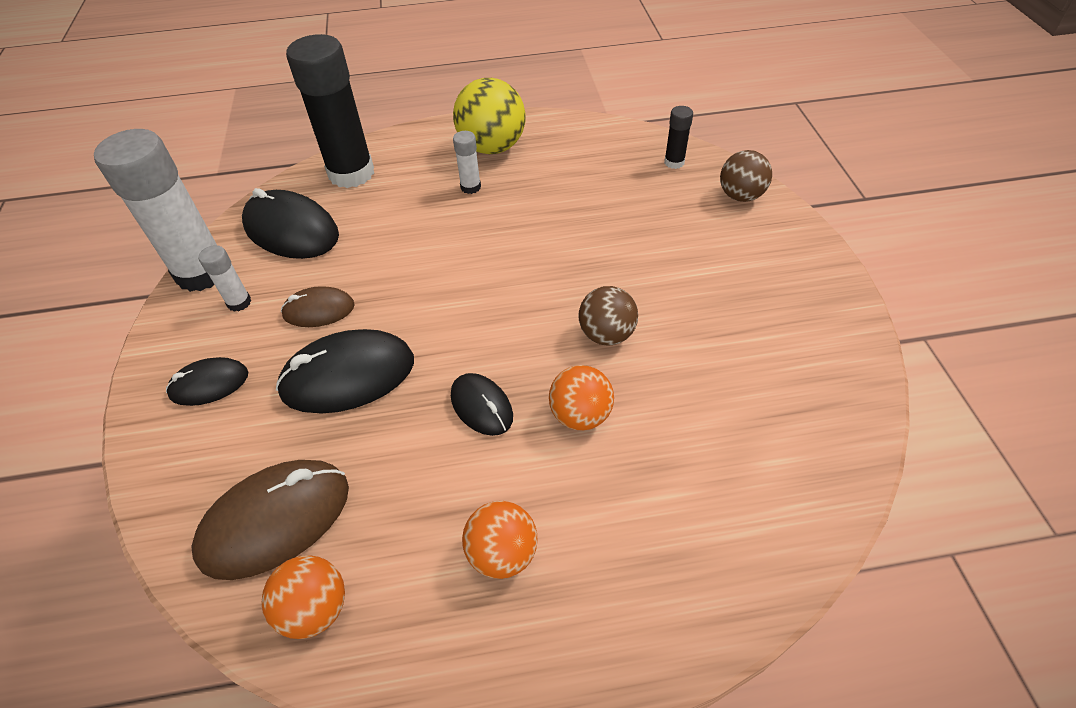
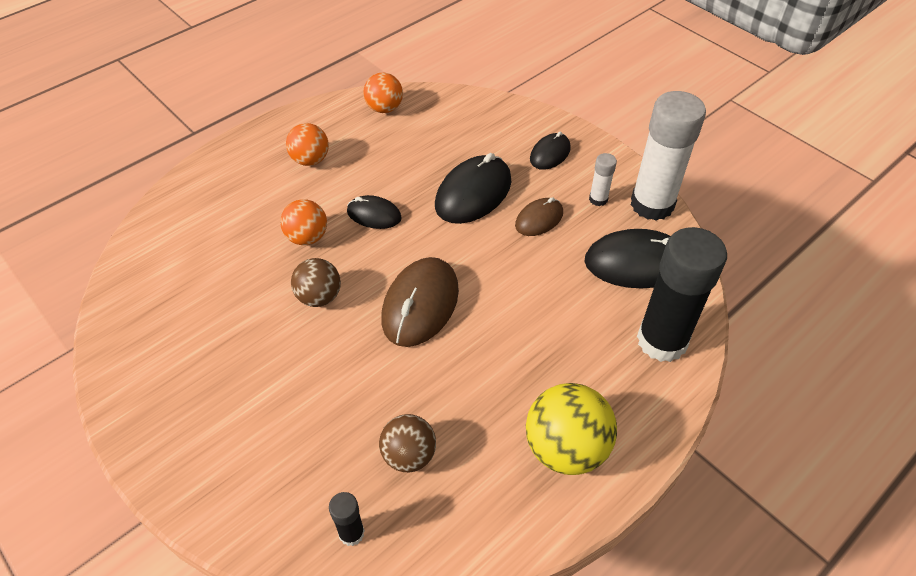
camera: 145 degrees right, 0 degrees up
(275, 520) = (437, 123): brown mouse -> brown mouse (420, 305)
(470, 187) = (538, 382): white glue stick -> none
(740, 196) = (256, 514): brown ball -> brown ball (409, 455)

